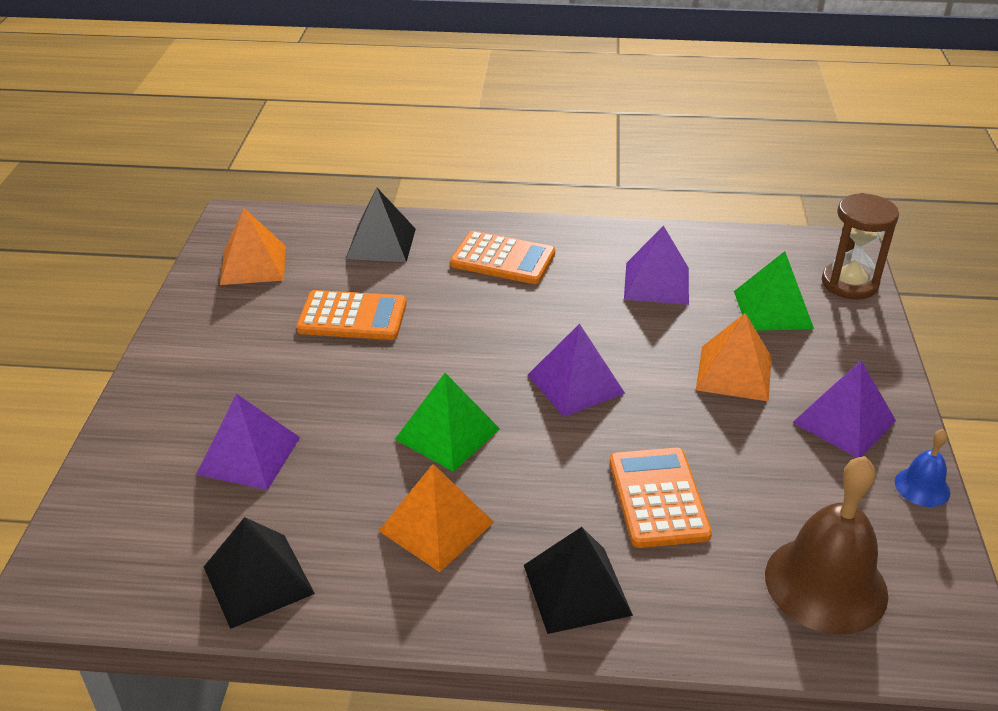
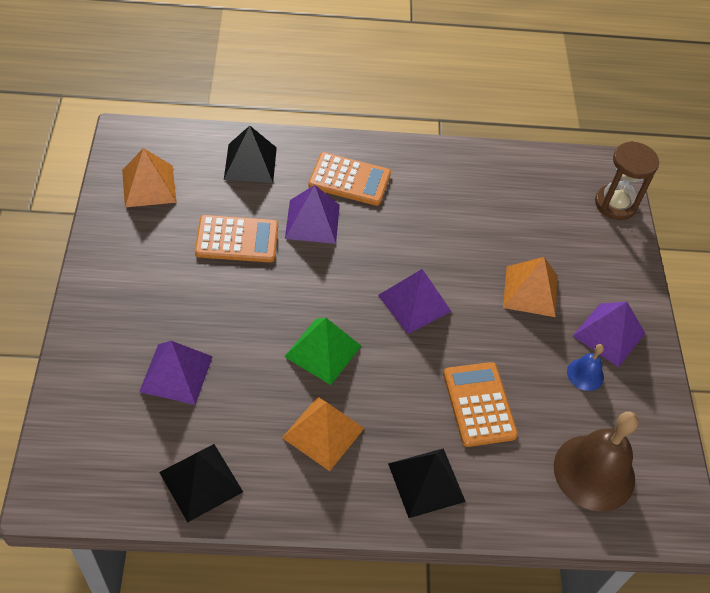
camera: 10 degrees left, 15 degrees up
(656, 283) = (470, 204): purple pyramid -> purple pyramid (312, 221)
(773, 309) = (558, 230): green pyramid -> none
(922, 487) = (661, 390): blue bell -> blue bell (585, 374)

